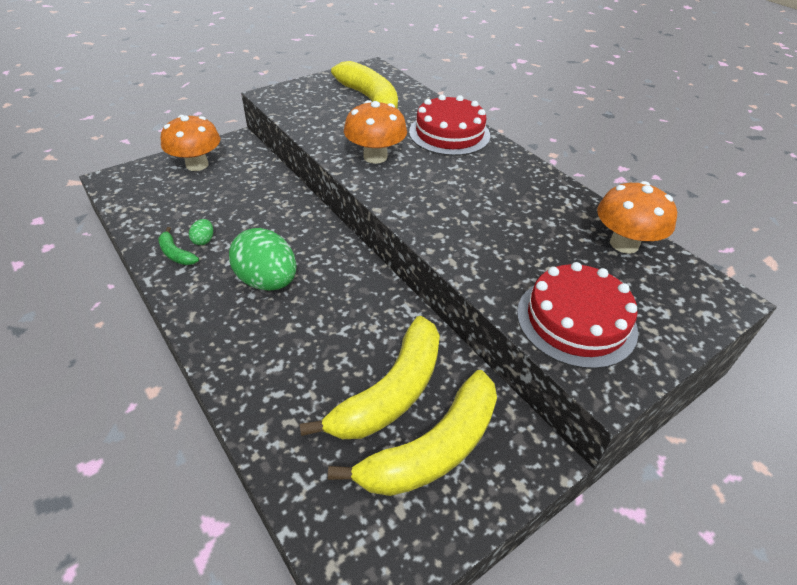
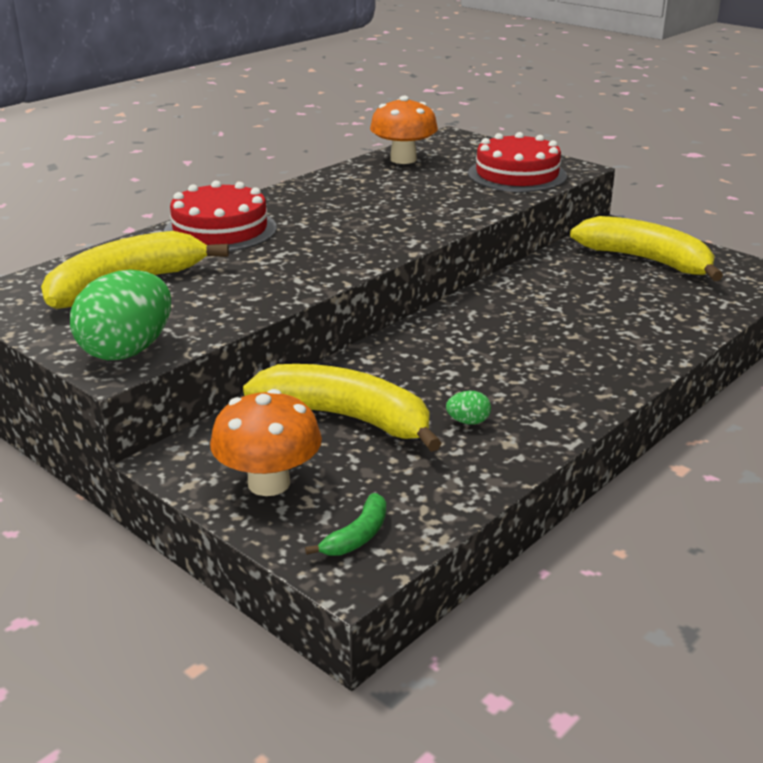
camera: 100 degrees left, 15 degrees down
(176, 254) = (509, 436): green banana -> green banana (357, 536)
(267, 281) = (515, 360): green egg -> green egg (127, 350)
(375, 157) = (297, 265): orange mushroom -> none
(391, 392) = (609, 279): yellow banana -> yellow banana (347, 418)

